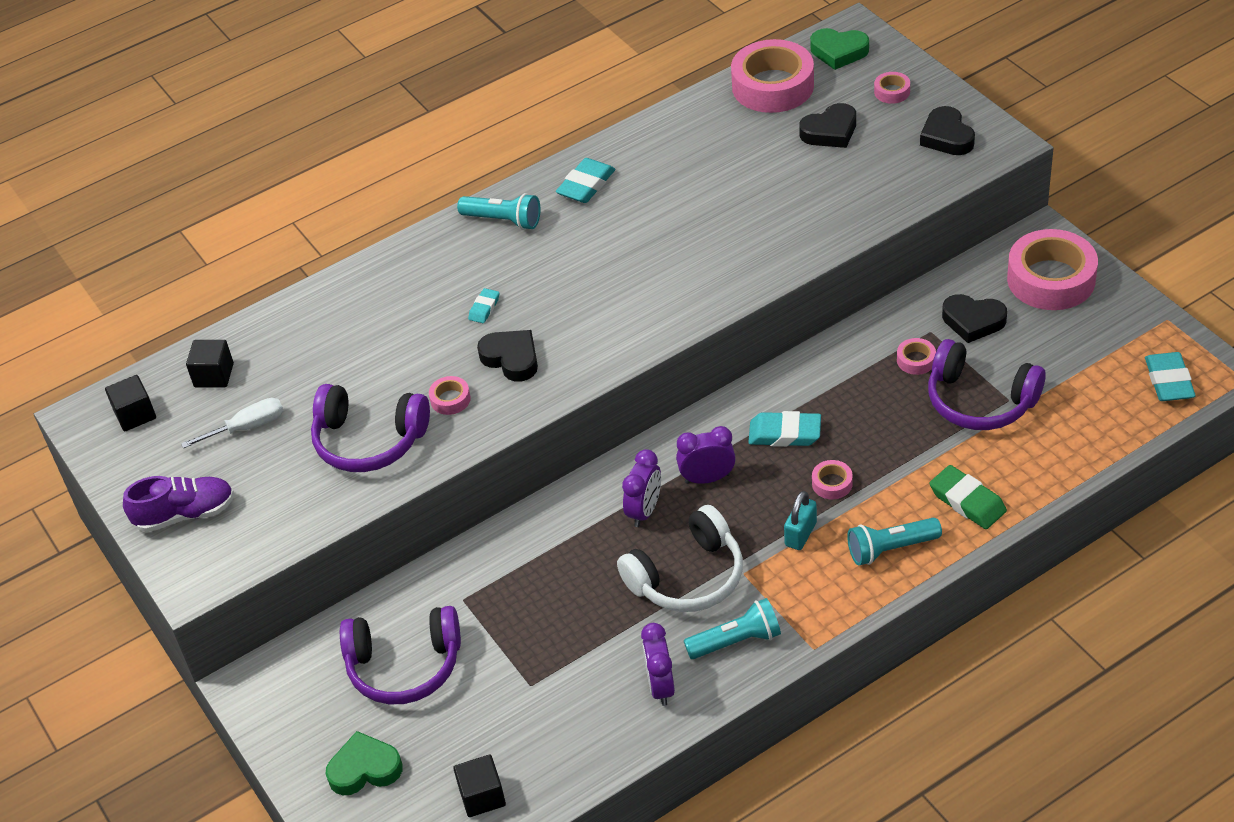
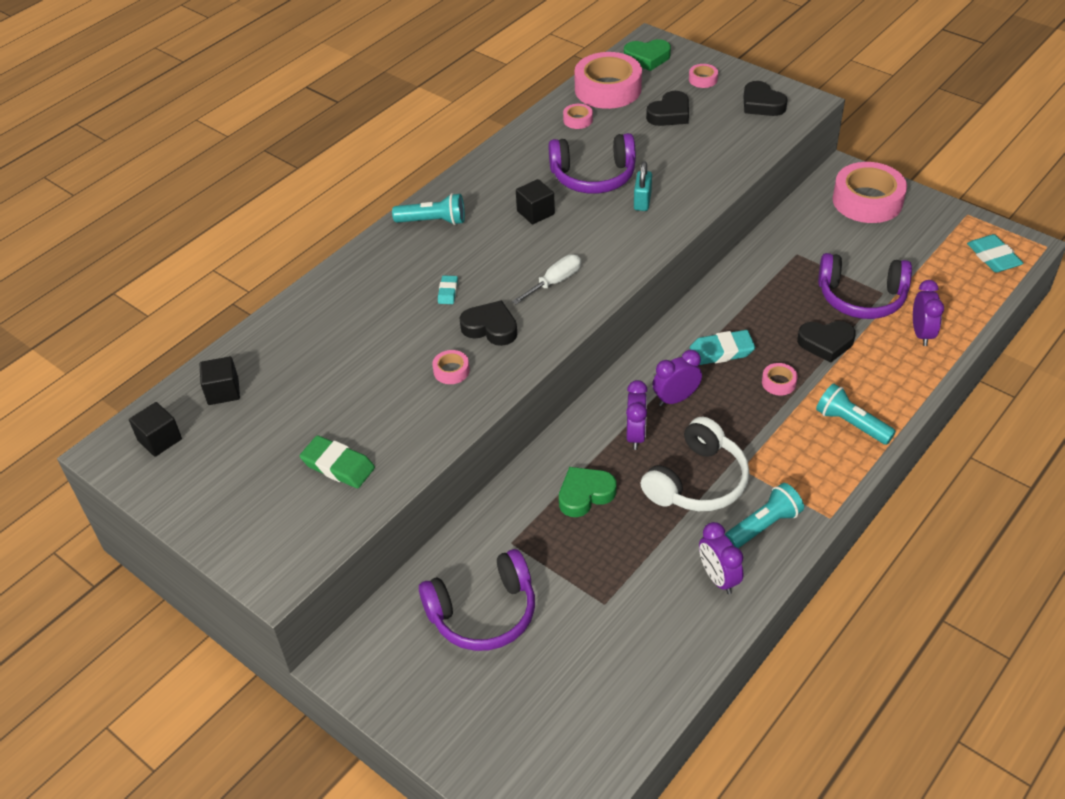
camera: 20 degrees left, 0 degrees up
(185, 514) = (243, 518): purple shoe -> none
(247, 427) = (273, 430): white screwdriver -> white screwdriver (554, 282)
(364, 769) = (485, 715): green heart -> green heart (585, 494)
(369, 440) = (393, 419): purple headphones -> purple headphones (593, 176)
(482, 796) = (605, 714): black cube -> black cube (535, 212)
(586, 185) = (491, 183): turquoise eraser -> none
(800, 534) = (773, 427): turquoise padlock -> turquoise padlock (642, 201)
(890, 549) = (851, 424): turquoise flashlight -> turquoise flashlight turned 75 degrees clockwise
(916, 360) = (796, 277): pink tape -> pink tape (578, 120)
(967, 501) = (891, 375): green eraser -> green eraser (338, 466)
(973, 321) = (825, 241): black heart -> black heart (826, 343)
(1029, 459) = (921, 334): none -> purple clock

